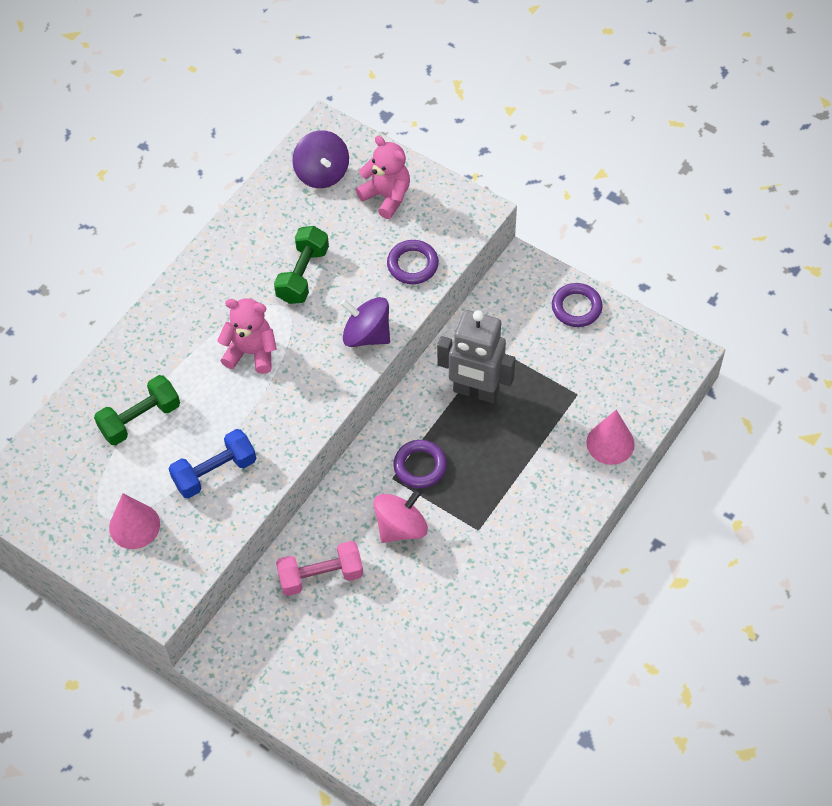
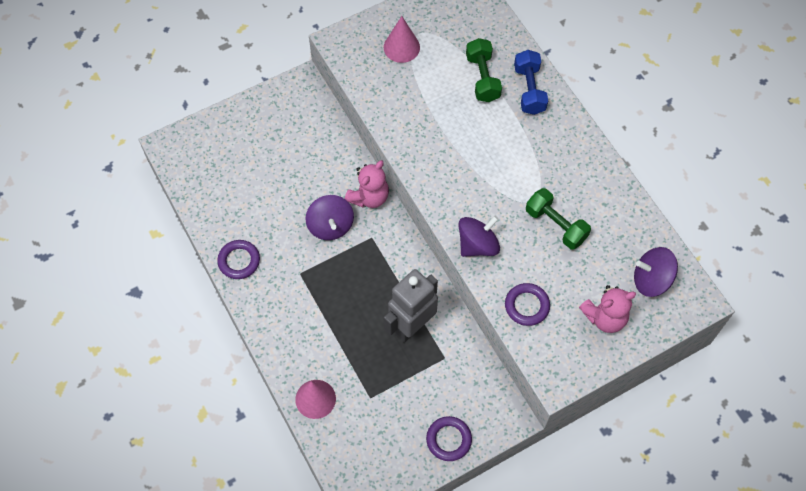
camera: 115 degrees right, 5 degrees up
(215, 472) = (415, 105): blue dumbbell -> blue dumbbell (529, 90)
(251, 352) = (502, 164): pink teddy bear -> pink teddy bear (369, 197)
(321, 576) = (323, 163): pink dumbbell -> none
(401, 527) = (330, 226): pink spinning top -> purple spinning top
(420, 466) = (370, 259): purple ring -> purple ring (239, 261)

